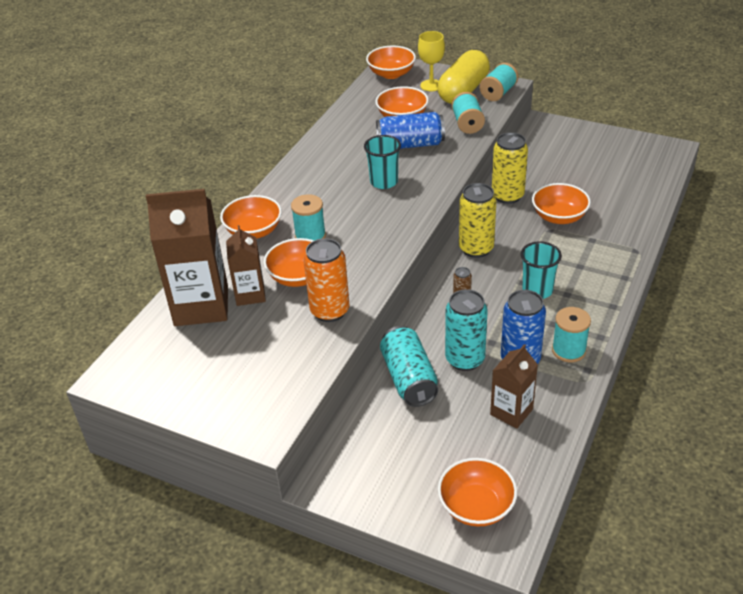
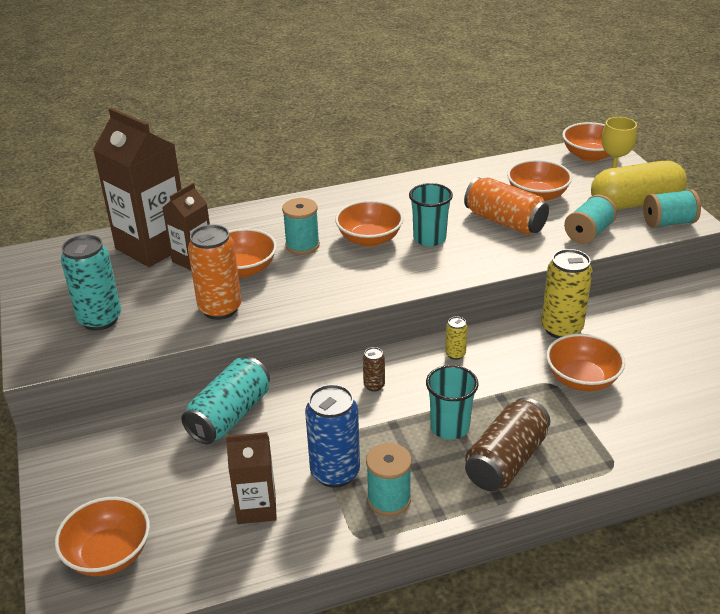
camera: 45 degrees right, 5 degrees down
(253, 231) = (272, 217): orange bowl -> orange bowl (369, 239)
(410, 144) = (505, 222): blue can -> orange can
(465, 359) = (293, 435): turquoise can -> turquoise can (100, 319)
(476, 249) = (455, 354): yellow can -> yellow can, size x0.48
(590, 286) = (506, 461): none -> brown can

